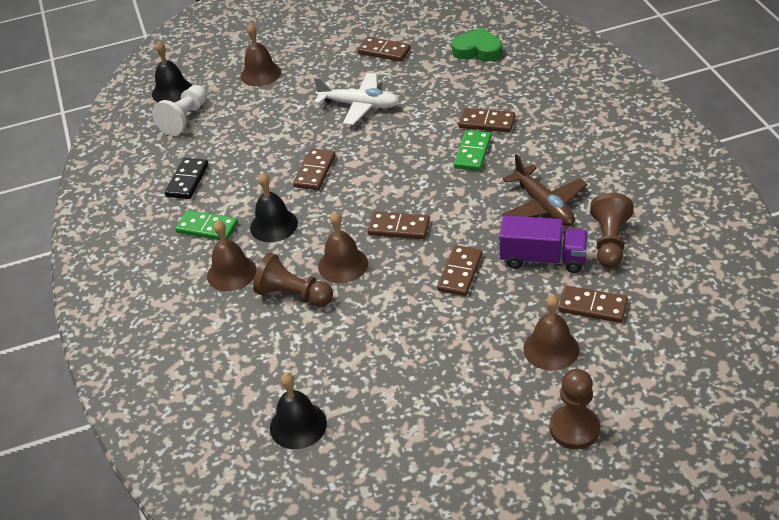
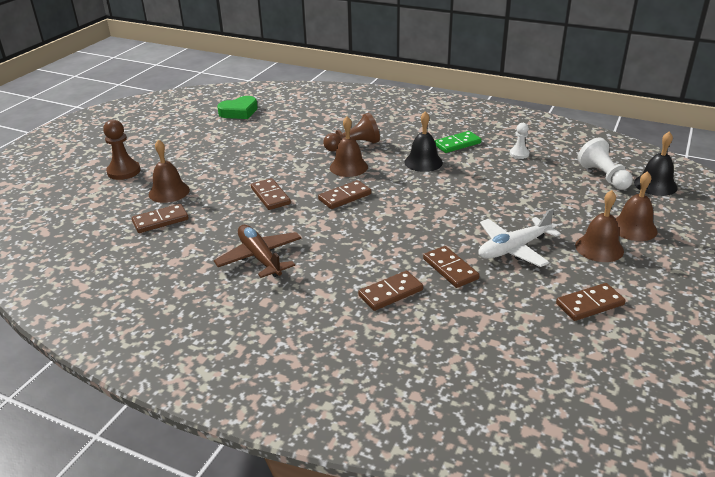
camera: 130 degrees right, 10 degrees down
(187, 180) = (519, 154): black domino -> white pawn
(231, 273) = (403, 137): brown bell -> brown bell (599, 248)
(298, 425) = (271, 117): black bell -> none
(314, 171) = (455, 195): brown domino -> brown domino (450, 269)
(473, 152) = (366, 264): green domino -> none
(477, 50) = (513, 360): green heart -> green heart (239, 112)
(543, 259) = (222, 228): purple truck -> none
(544, 205) = (260, 258): brown plane -> brown plane turned 45 degrees clockwise
(610, 242) = (182, 260): brown pawn -> none

